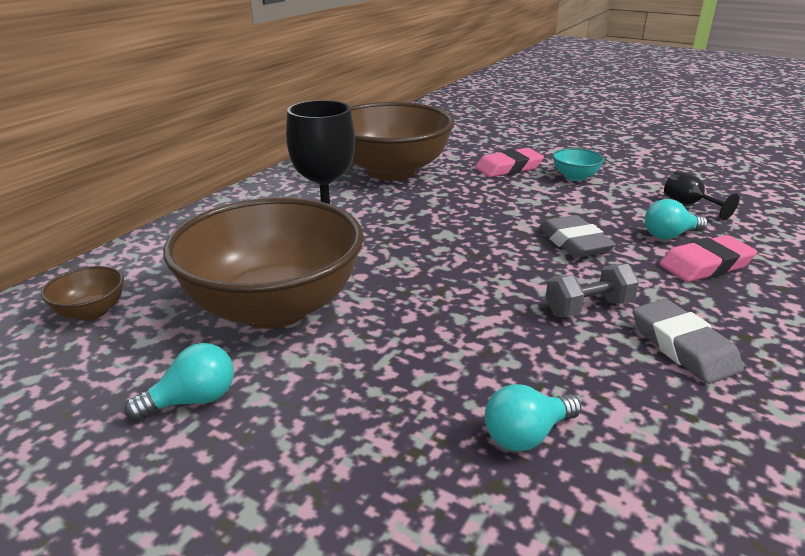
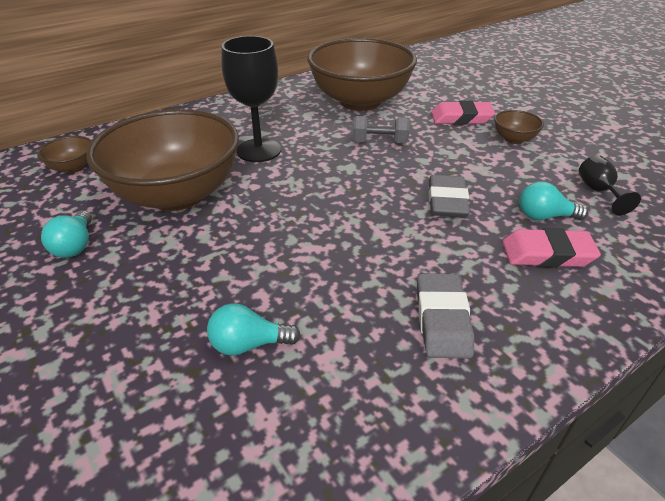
camera: 25 degrees right, 10 degrees up
(192, 400) = (75, 246): turquoise light bulb -> turquoise light bulb turned 90 degrees clockwise
(575, 177) = (514, 139): turquoise bowl -> brown bowl
(588, 307) = (398, 261): grey dumbbell -> grey dumbbell (380, 142)

